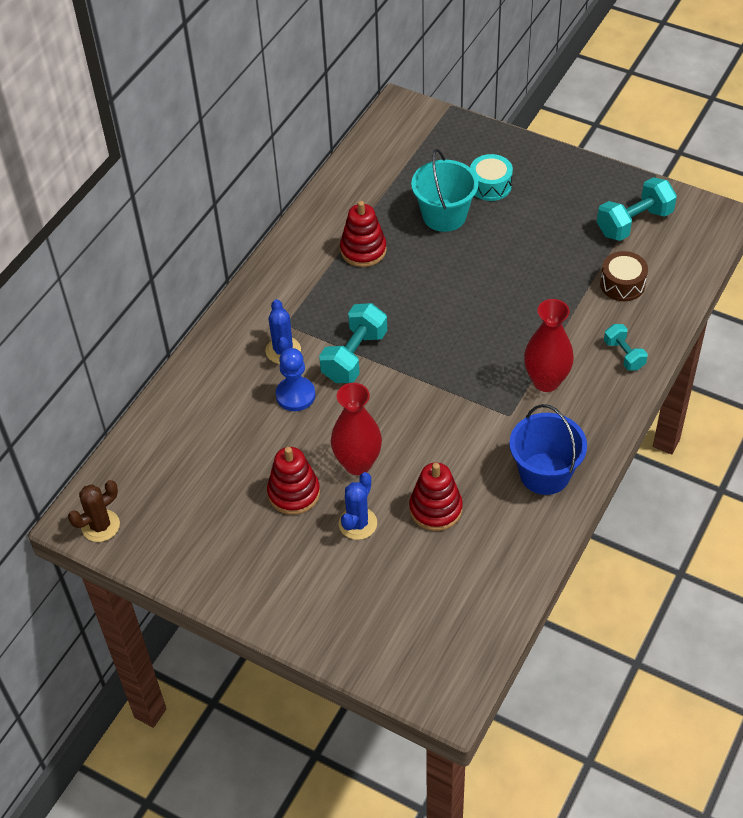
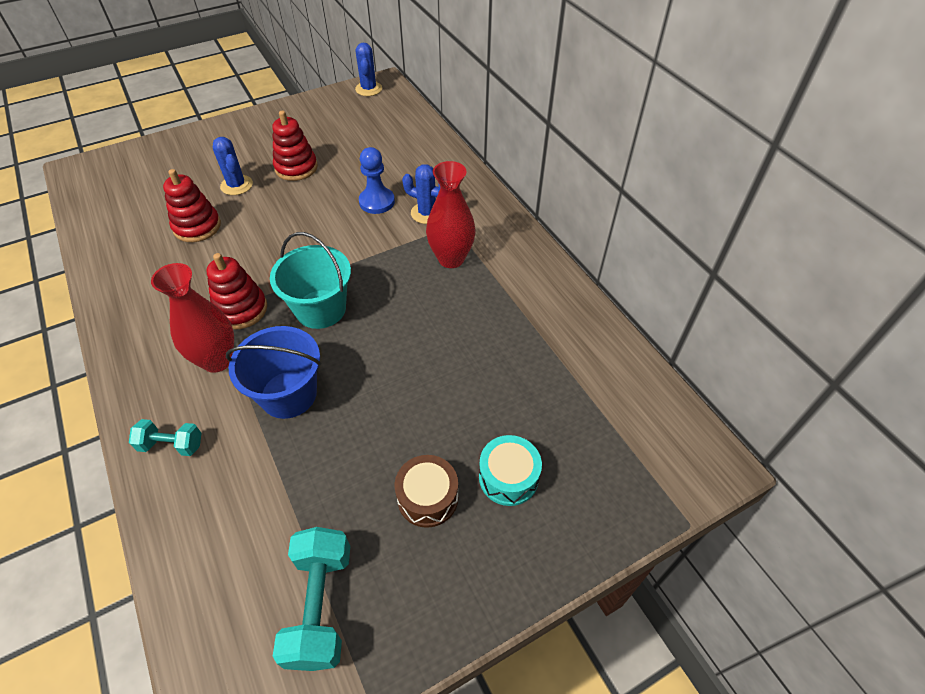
camera: 120 degrees right, 0 degrees up
(100, 526) = (368, 89): brown cactus -> blue cactus
(354, 356) = (379, 249): turquoise dumbbell -> none
(357, 463) = (281, 206): red vase -> red vase (451, 259)
(363, 250) = (497, 312): red stacking toy -> red stacking toy (241, 309)
(444, 215) = (493, 403): turquoise bucket -> turquoise bucket (320, 309)
(544, 474) = (142, 303): blue bucket -> blue bucket (288, 394)
(622, 284) = (249, 513): brown drum -> brown drum (427, 497)

